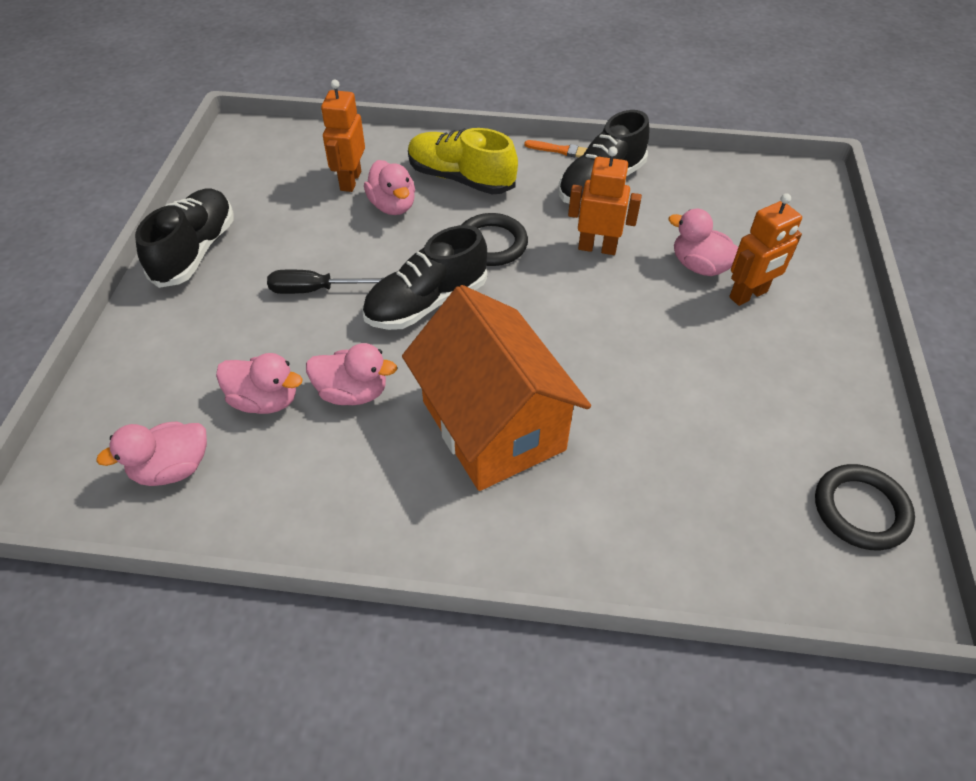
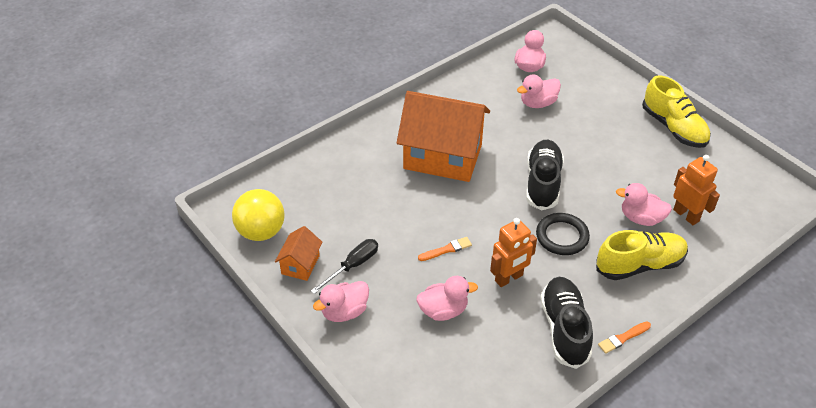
camera: 135 degrees right, 5 degrees down
(195, 251) = (673, 128): black shoe -> yellow shoe
(315, 290) = (596, 152): black screwdriver -> black screwdriver (353, 266)
(353, 392) = (512, 128): pink duck -> pink duck (344, 312)
(629, 315) = (446, 249): none -> orange brush
(748, 295) = (399, 311): orange robot -> none
(831, 422) = (300, 264): none -> orange house
(860, 510) = (261, 232): black ring -> yellow ball

